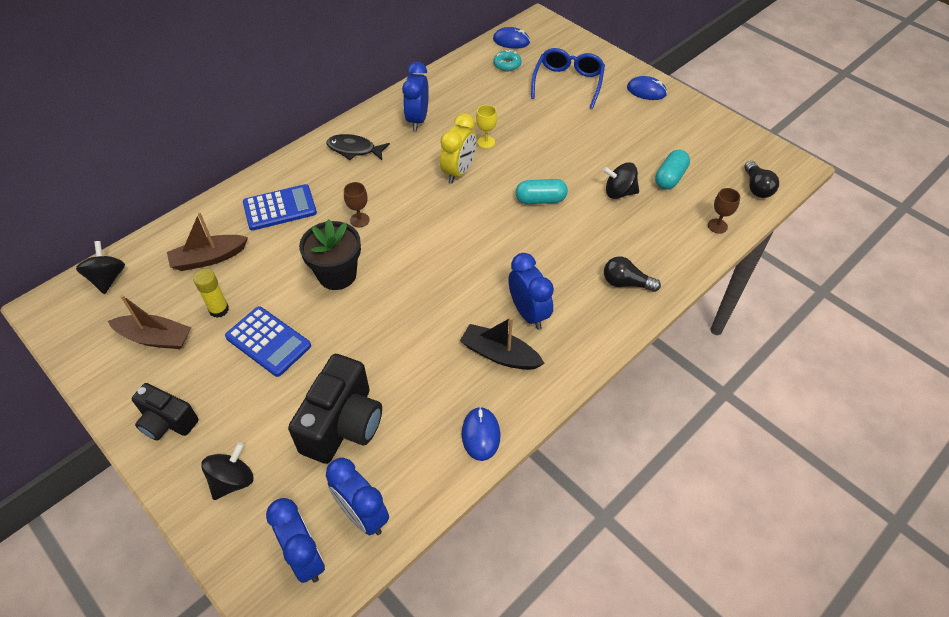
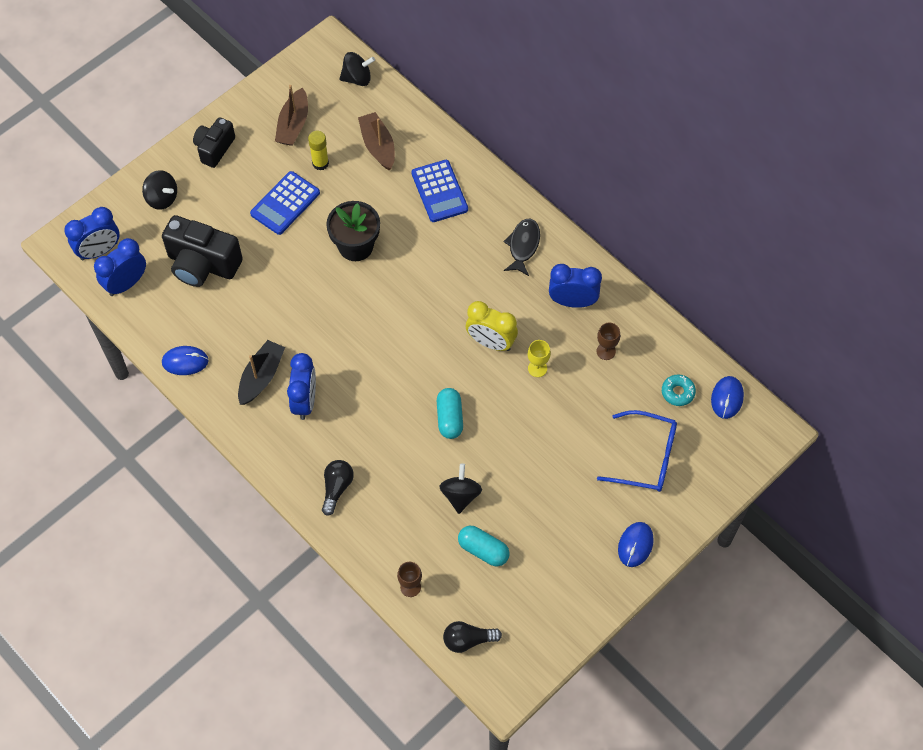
camera: 90 degrees right, 10 degrees up
(359, 220) = (423, 258): brown goblet -> brown goblet (606, 351)
(528, 313) = (305, 401): blue clock -> blue clock turned 60 degrees counterclockwise

